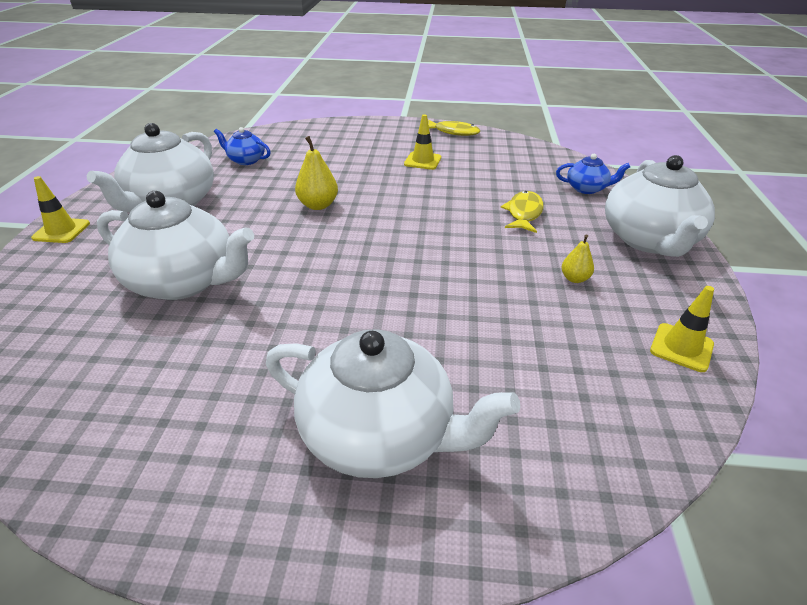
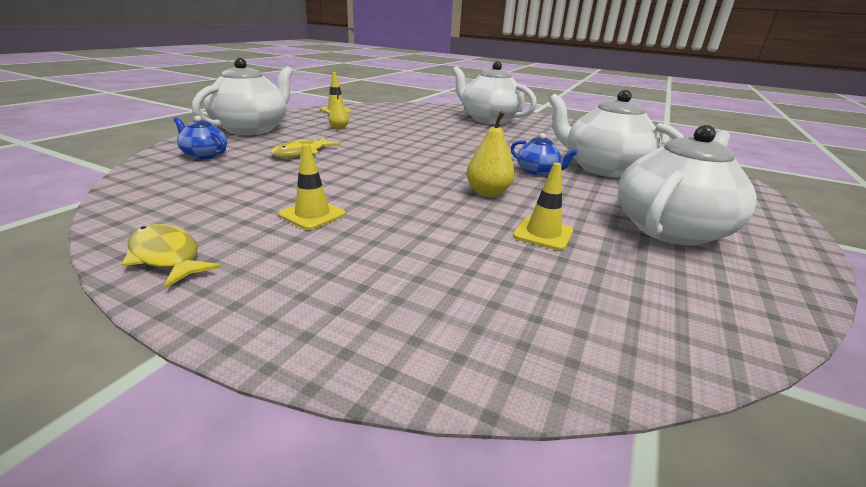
camera: 160 degrees left, 10 degrees down
(61, 231) = (774, 223): yellow traffic cone -> yellow traffic cone (543, 234)
(246, 160) = (596, 279): blue teapot -> blue teapot (537, 171)

